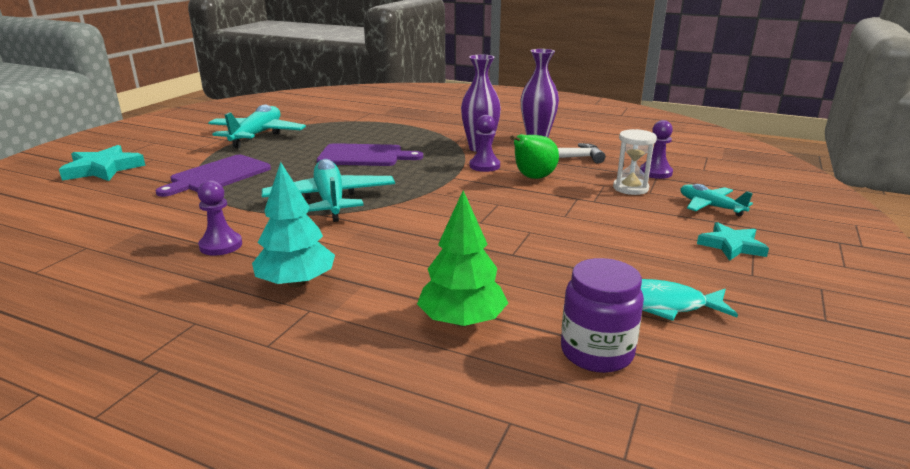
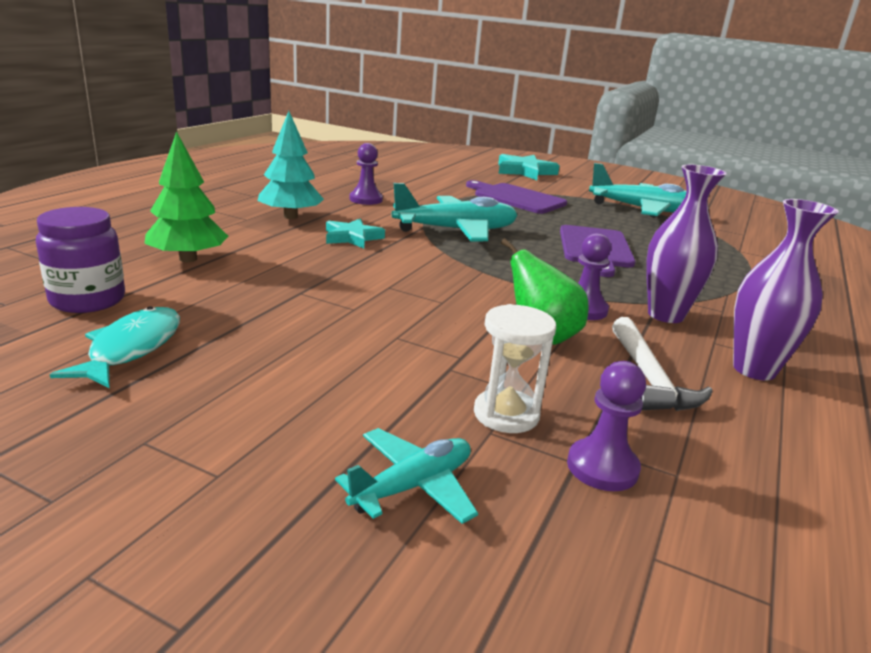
camera: 90 degrees right, 0 degrees up
(731, 245) = (242, 454): turquoise star -> turquoise star (352, 237)

